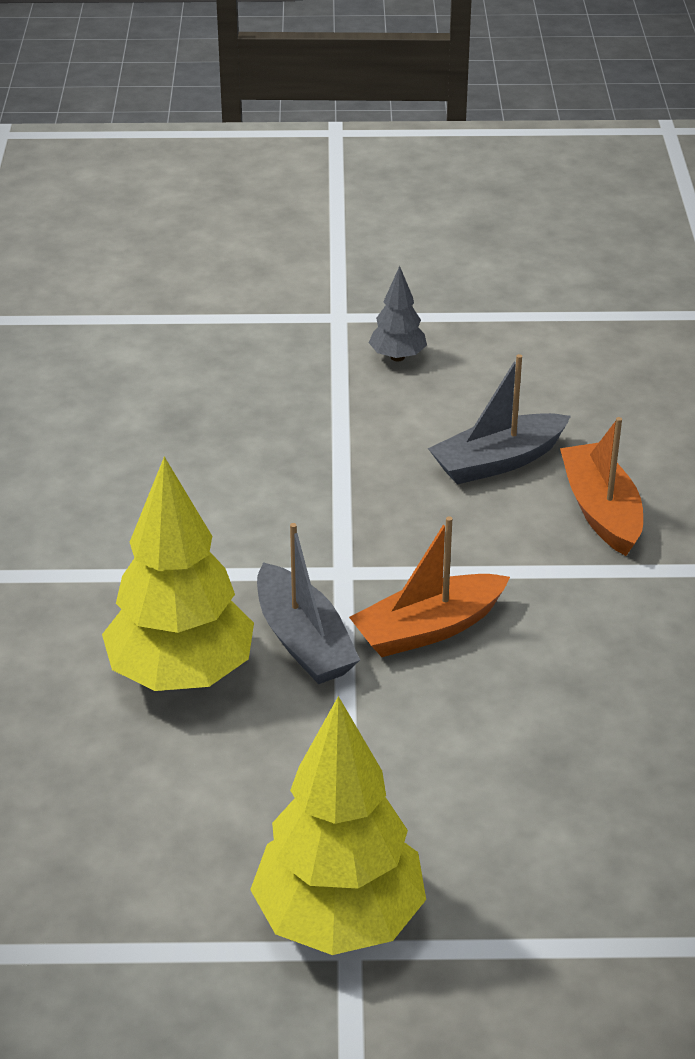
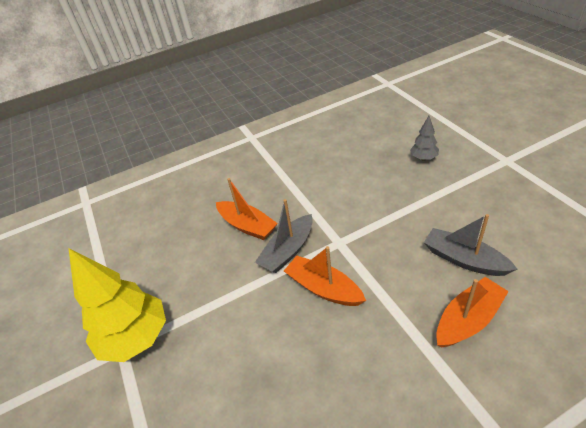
camera: 70 degrees right, 5 degrees up
(181, 674) = (247, 226): yellow tree -> orange boat
(397, 357) = (501, 190): grey tree -> grey tree (423, 158)

